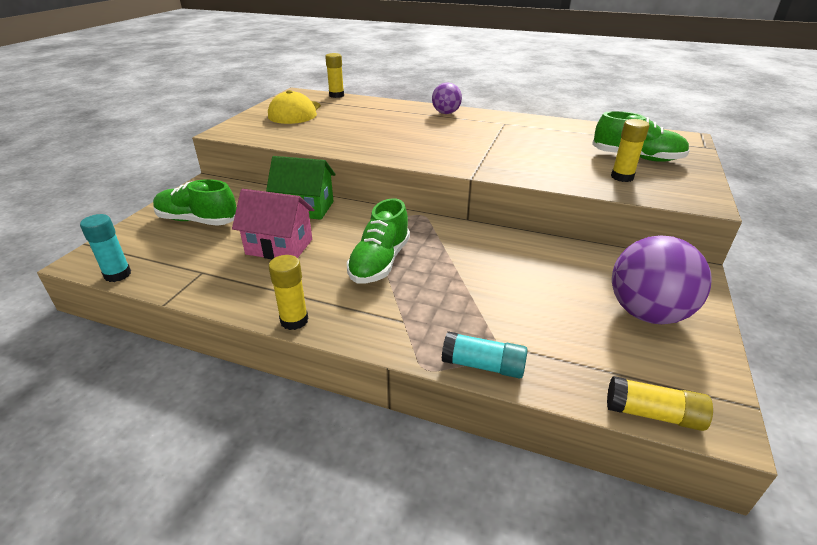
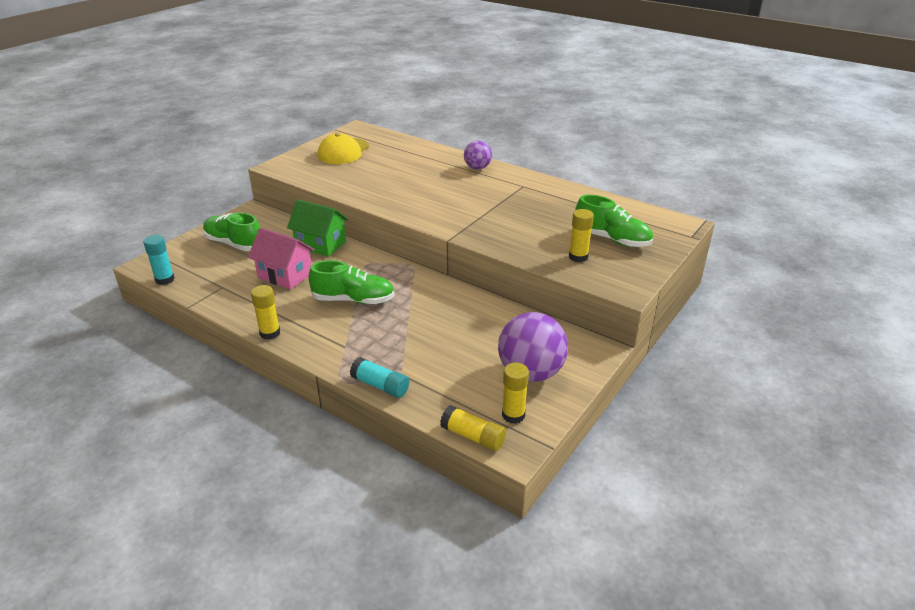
camera: 15 degrees right, 0 degrees up
(336, 95) = (391, 135): yellow glue stick -> yellow glue stick (513, 415)
(380, 262) = (353, 300): green shoe -> green shoe turned 120 degrees counterclockwise

